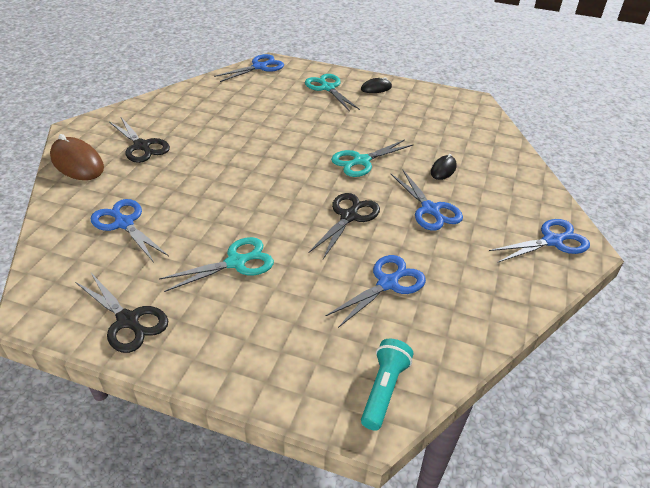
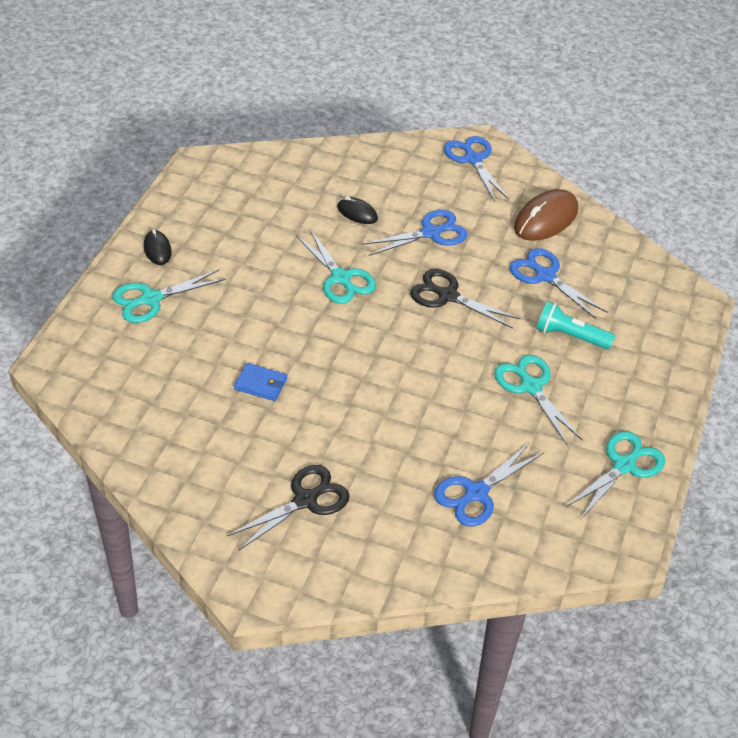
camera: 90 degrees left, 5 degrees up
(77, 163) = (348, 569): brown mouse -> brown mouse (546, 219)
(128, 320) = (624, 466): black scissors -> turquoise scissors
(249, 128) = (261, 384): none -> blue wallet
(259, 67) = (69, 377): blue scissors -> none
(383, 389) = (665, 290): turquoise flashlight -> turquoise flashlight (570, 336)

